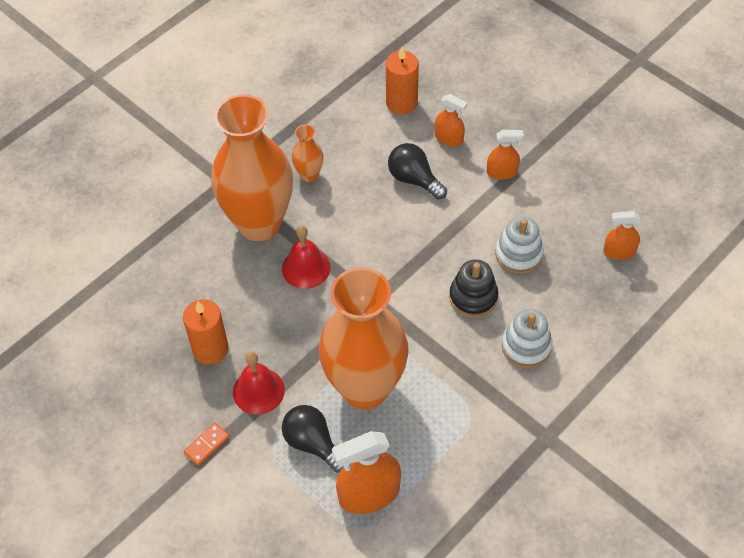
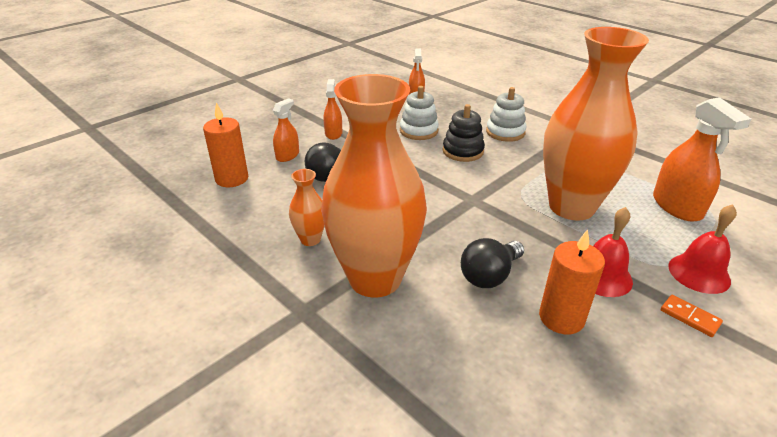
camera: 90 degrees left, 20 degrees down
(306, 268) = (438, 242): red bell -> red bell (699, 273)
(313, 443) = (645, 238): black light bulb -> black light bulb (489, 275)

